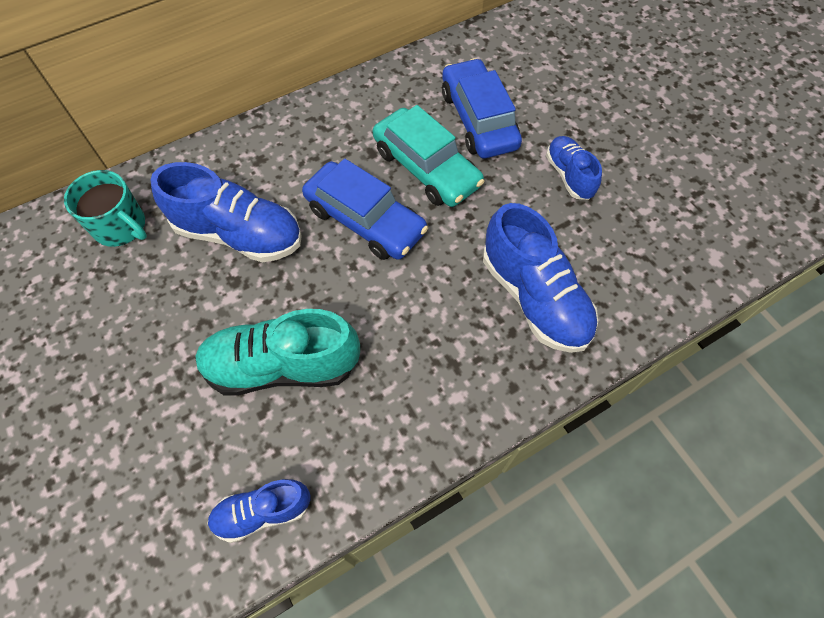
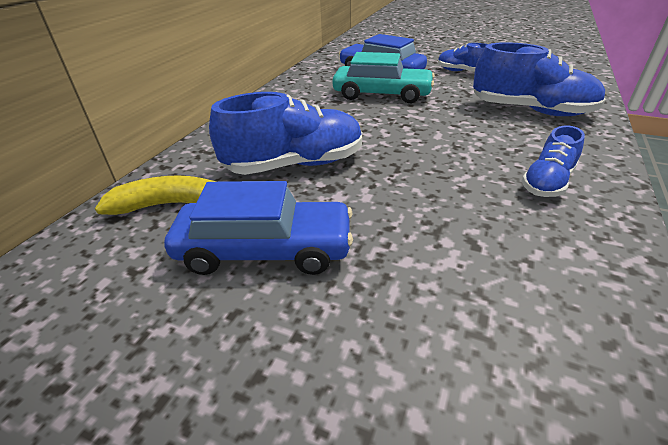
camera: 35 degrees left, 25 degrees down
(121, 226) = (172, 205): turquoise mug -> yellow banana
(262, 512) = (593, 309): blue shoe -> blue shoe (547, 183)
(282, 366) = (443, 211): turquoise shoe -> none
(365, 220) = (379, 124): blue car -> blue car (265, 249)

